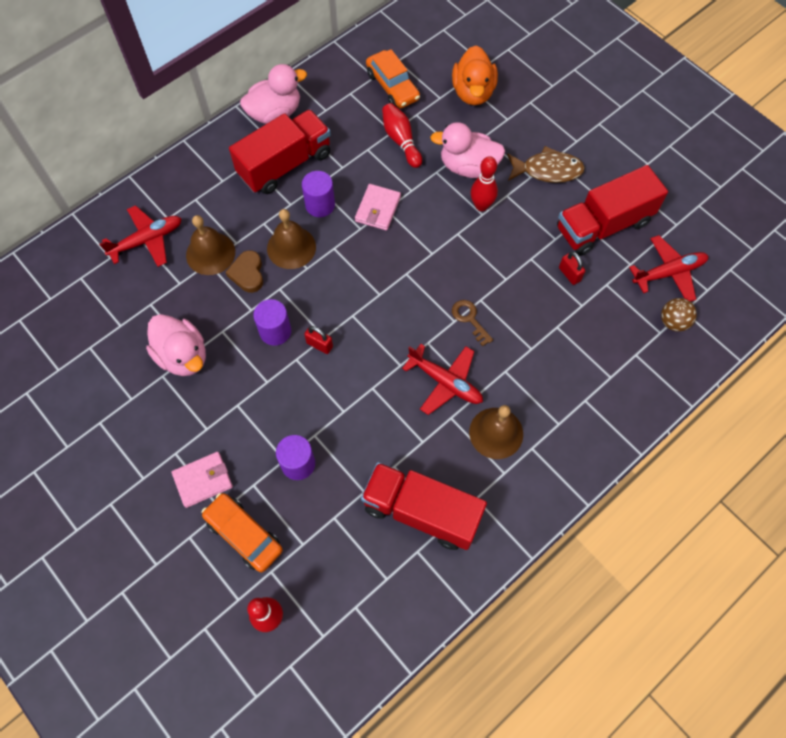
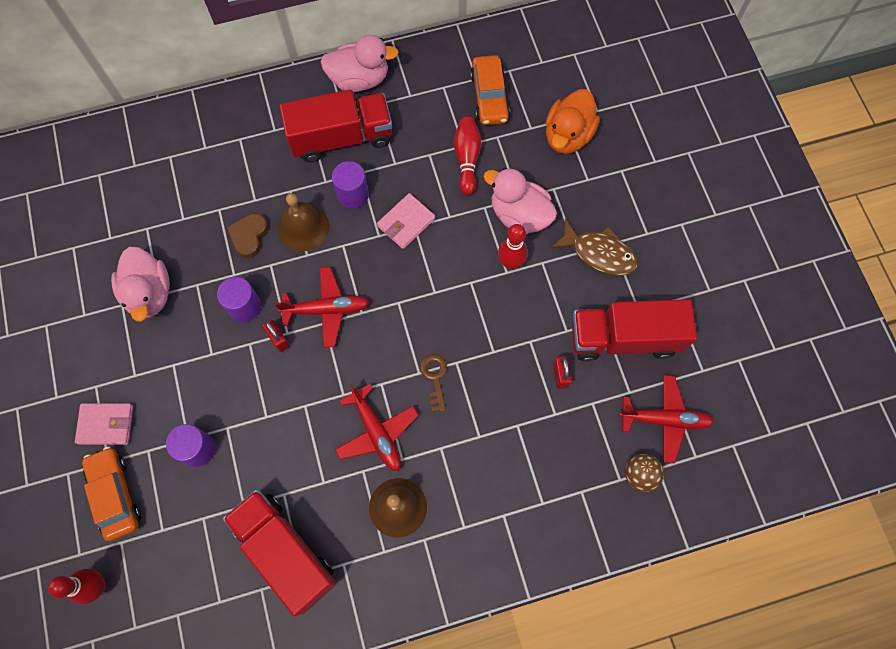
camera: 25 degrees right, 5 degrees up
(147, 240) = (175, 162): red plane -> red plane (327, 309)
(210, 253) = (226, 200): brown bell -> none

